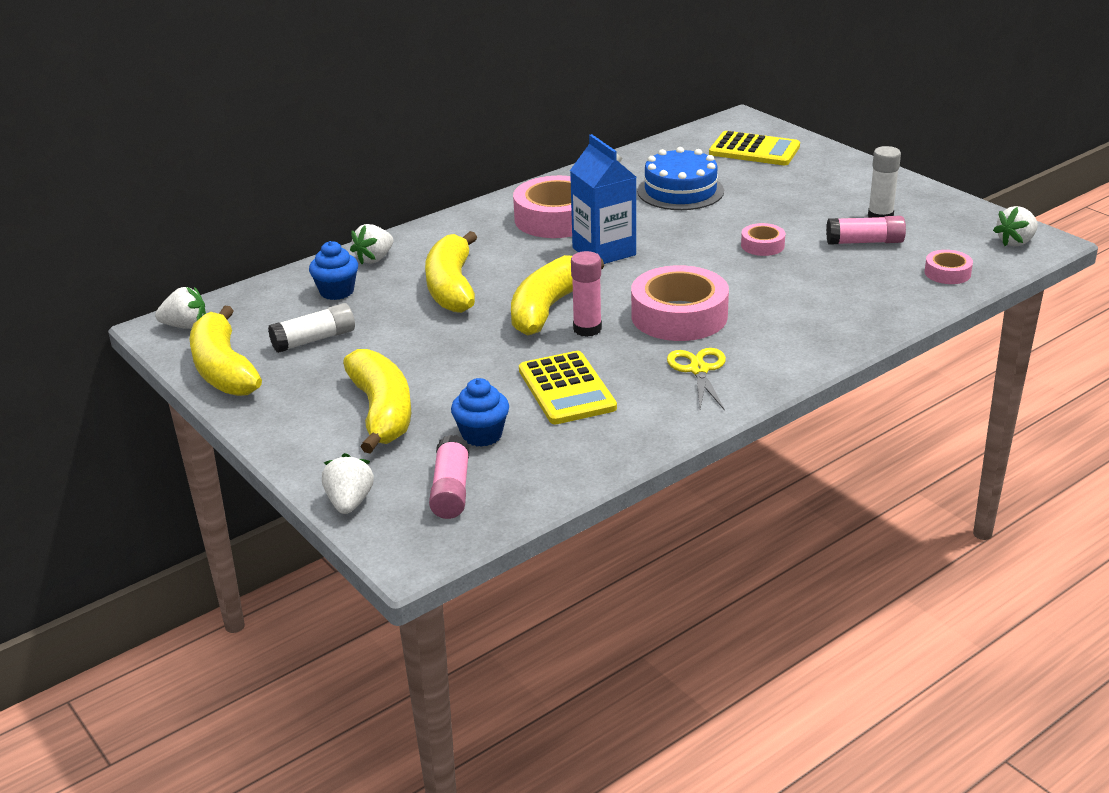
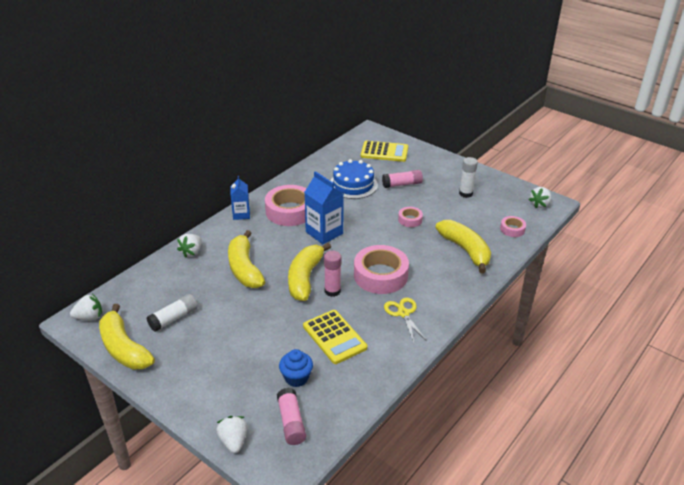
camera: 15 degrees left, 5 degrees up
(337, 291) = (176, 279): blue cupcake -> none
(382, 412) = (232, 369): yellow banana -> yellow banana (465, 250)
(474, 217) = (241, 214): none -> blue carton
(864, 242) = (463, 212): pink glue stick -> pink glue stick (402, 184)

